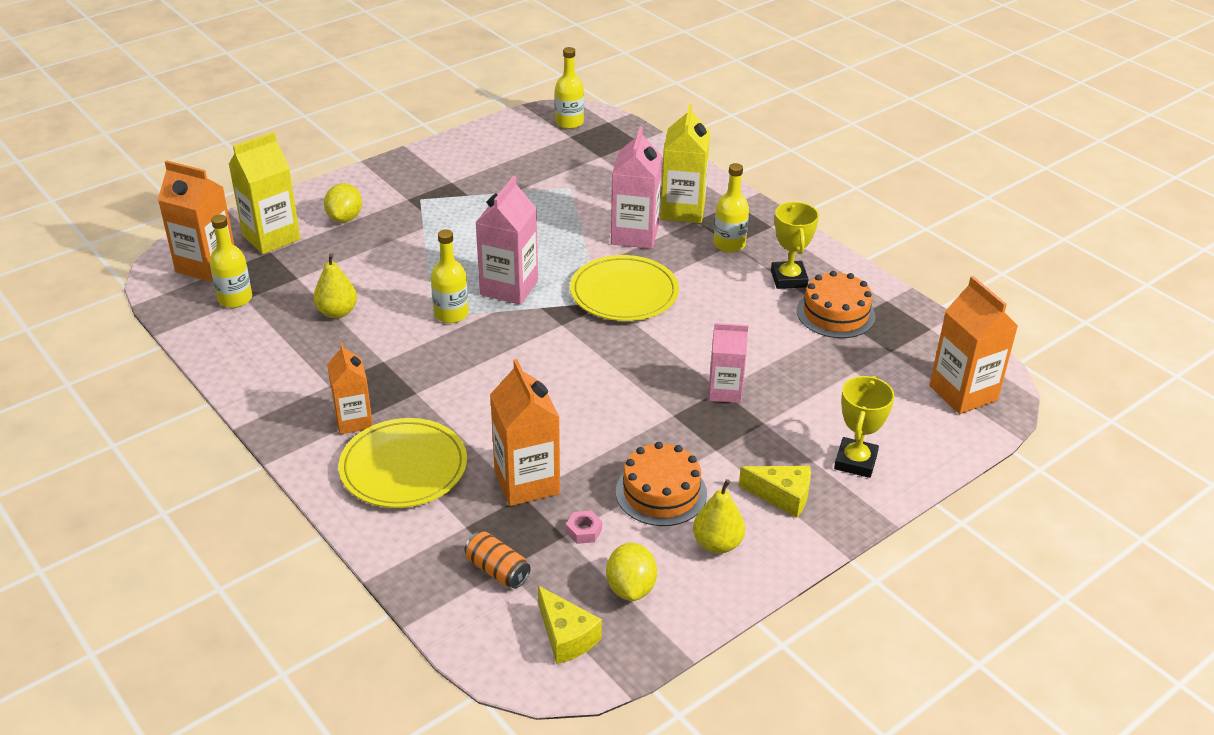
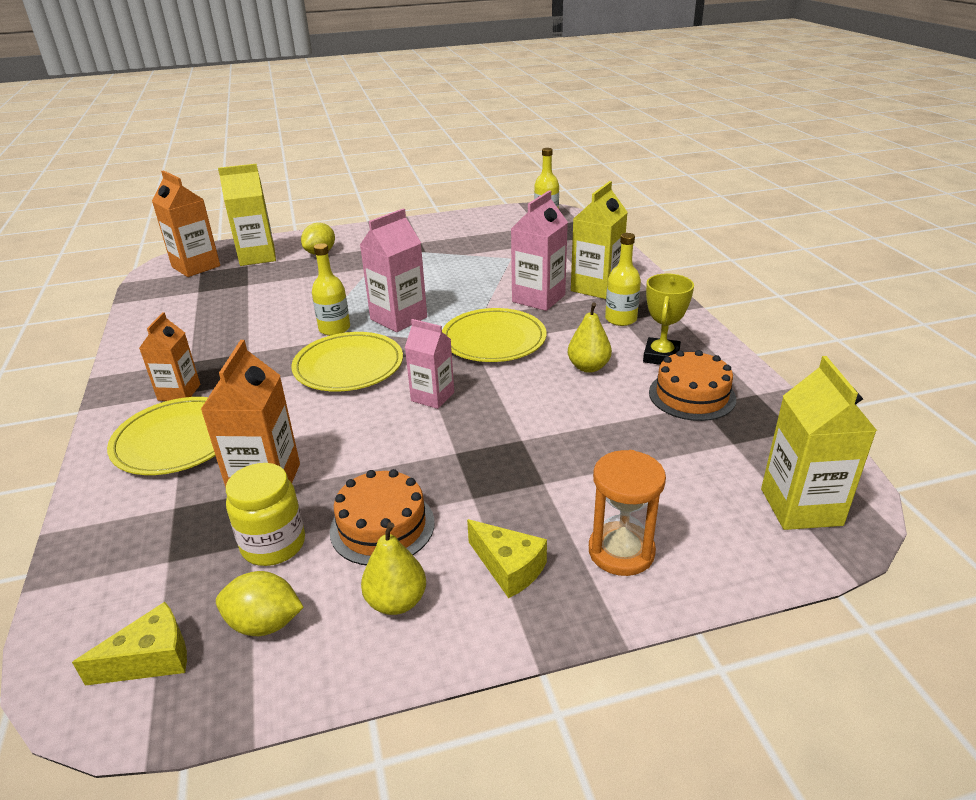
camera: 25 degrees right, 5 degrees down
(235, 299) = (191, 290): yellow bottle -> none
(337, 312) = (251, 312): yellow pear -> yellow pear (588, 367)
(497, 570) = (158, 560): orange can -> none
(503, 353) = (348, 366): none -> yellow plate
(566, 636) = (151, 659): yellow cheese -> yellow cheese turned 105 degrees counterclockwise
(584, 531) = (273, 544): pink nut -> yellow jar
(631, 588) = (264, 623): yellow lemon -> yellow lemon turned 75 degrees clockwise
(725, 391) = (524, 442): pink carton -> pink carton (432, 397)
(855, 461) = (621, 551): yellow trophy -> orange hourglass
(963, 393) = (801, 507): orange carton -> yellow carton

